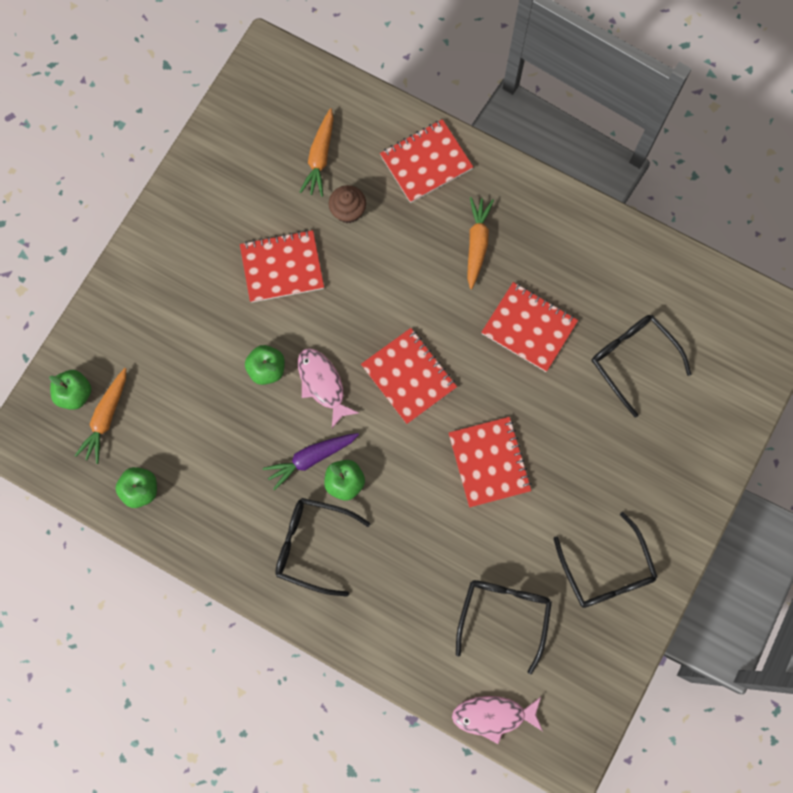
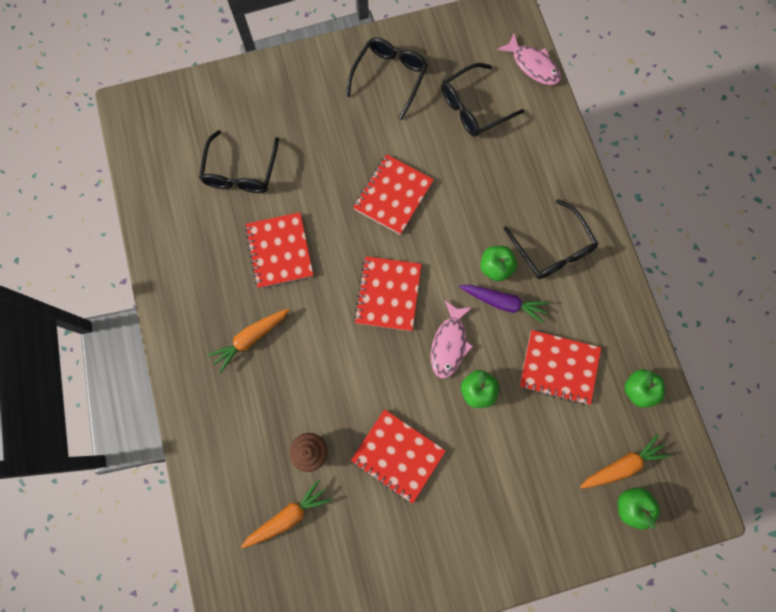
camera: 135 degrees left, 0 degrees up
(426, 162) = (220, 433): red notebook -> red notebook (558, 367)

